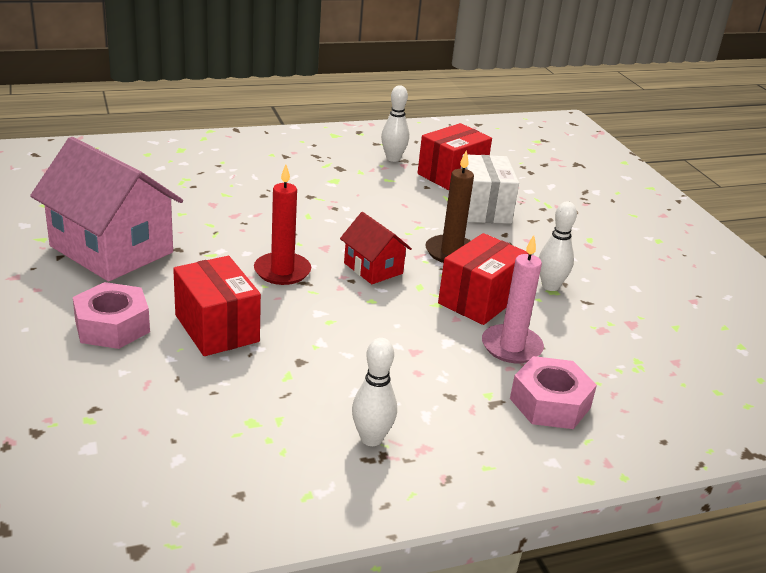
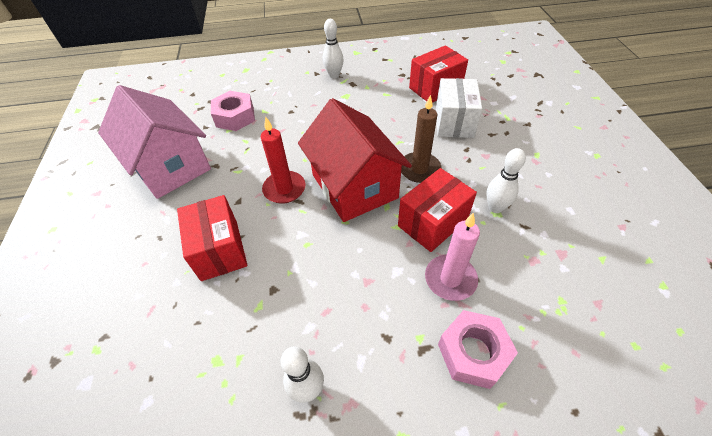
camera: 15 degrees right, 20 degrees up
(112, 326) = (145, 245): pink nut -> pink nut (235, 117)
(373, 268) = (354, 186): red house -> red house, size x1.98
(393, 158) = (394, 73): white bowling pin -> white bowling pin (334, 75)

